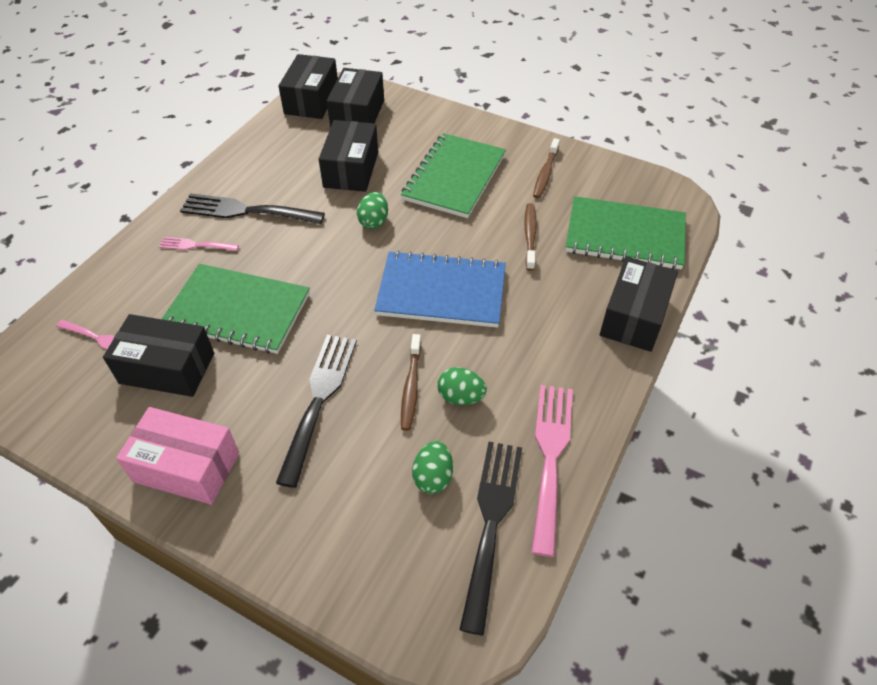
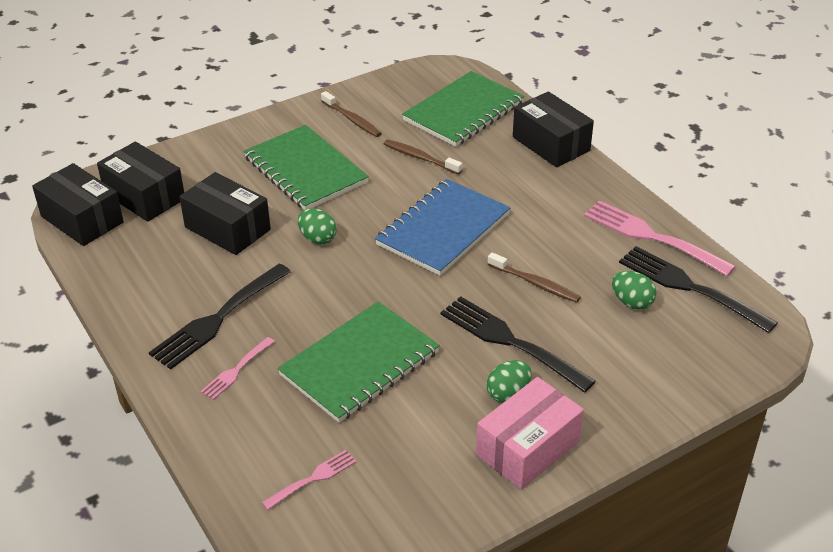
camera: 60 degrees left, 10 degrees down
(167, 368) = (397, 434): black box -> none
(460, 397) = (565, 260): green egg -> green egg (508, 394)

